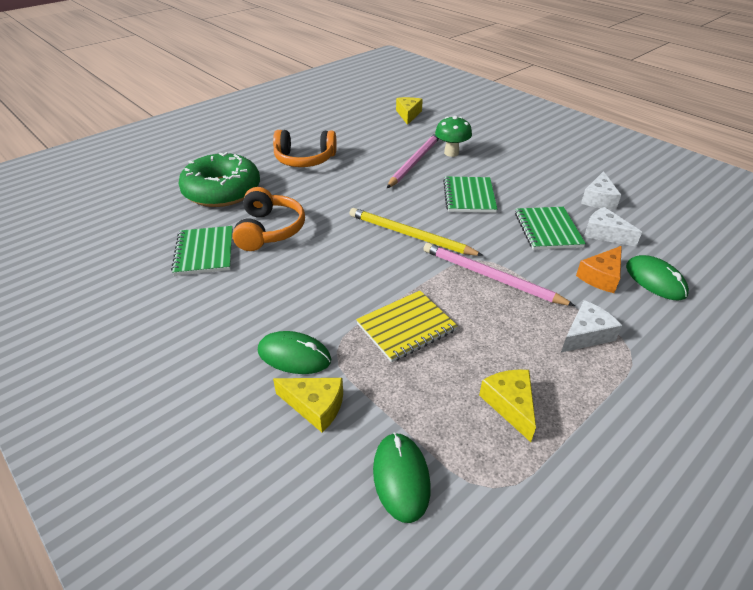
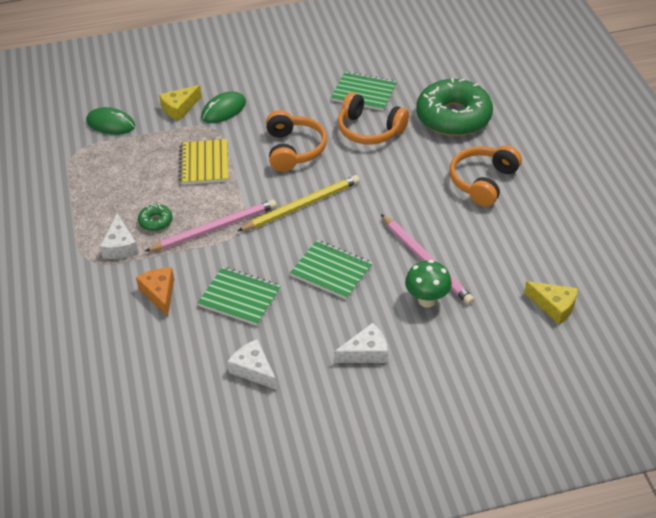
camera: 120 degrees right, 5 degrees up
(333, 268) = (294, 149): none -> orange headphones
(510, 405) = (109, 181): yellow cheese -> none
(526, 324) = (155, 221): none -> green donut
(604, 234) = (203, 335): white cheese -> white cheese (366, 352)
(655, 280) = (127, 325): green mouse -> none

